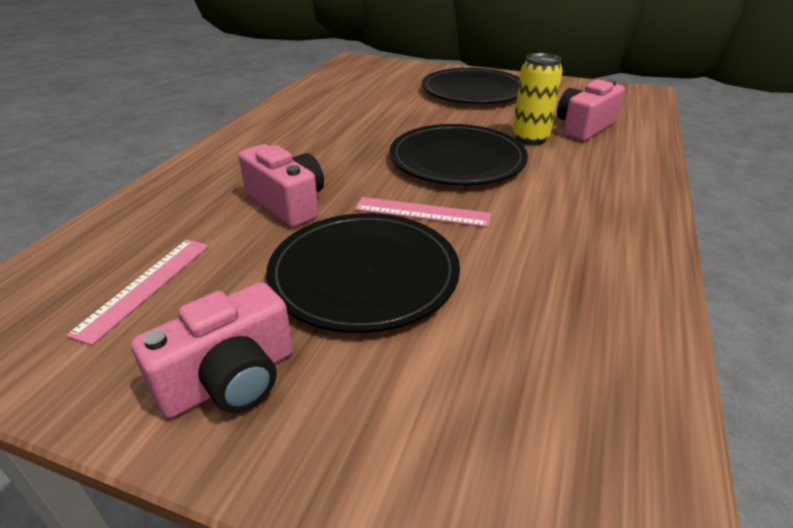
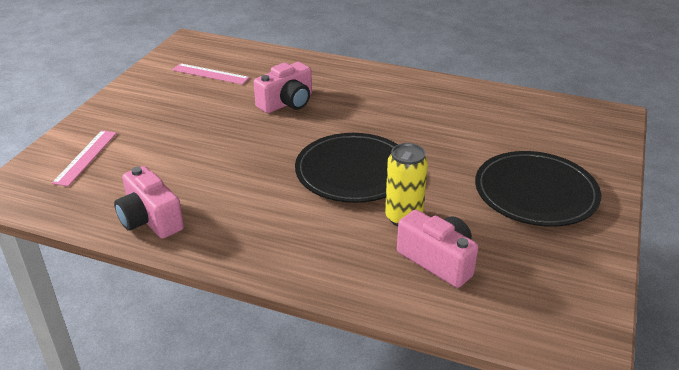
camera: 90 degrees right, 0 degrees up
(230, 379) = (139, 103): pink camera -> pink camera (150, 219)
(364, 274) = (204, 132): black plate -> none
(422, 212) = (269, 152): pink ruler -> pink ruler (85, 157)

